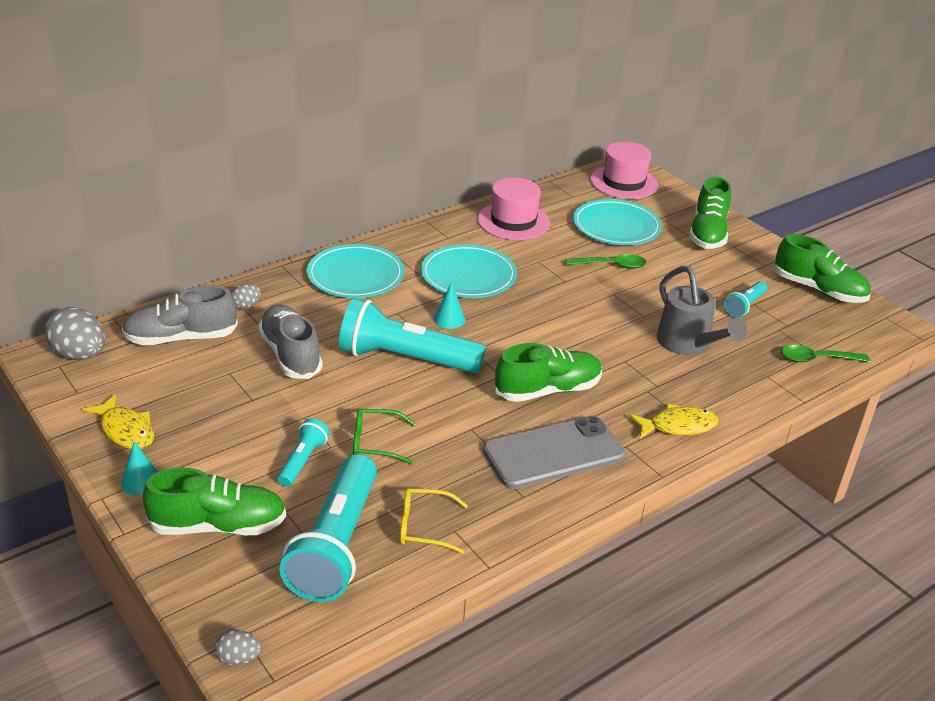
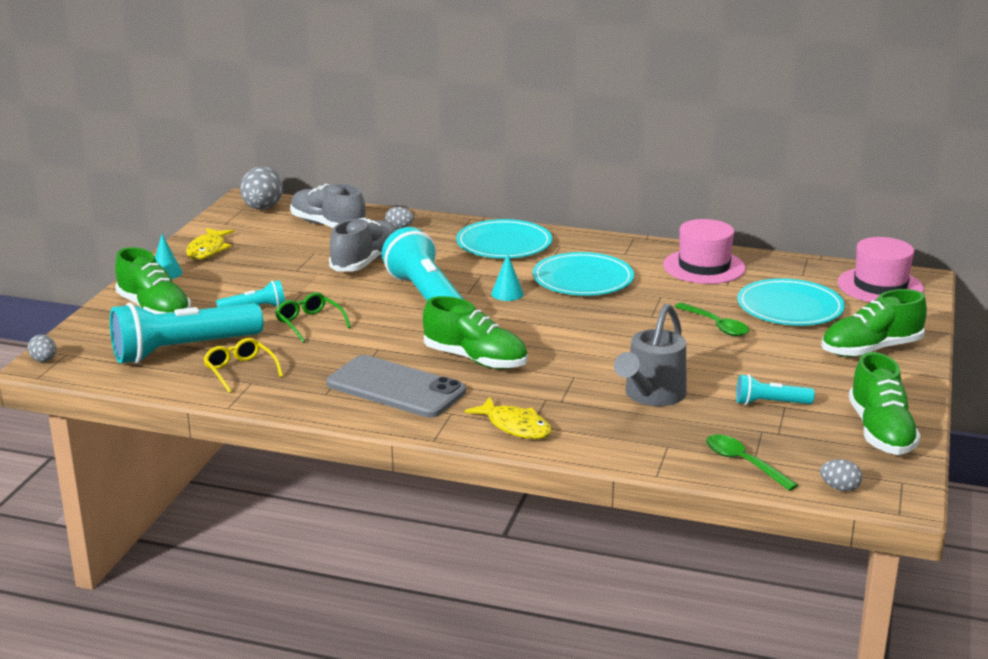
camera: 55 degrees right, 10 degrees down
(877, 342) = (839, 488): none -> grey egg

